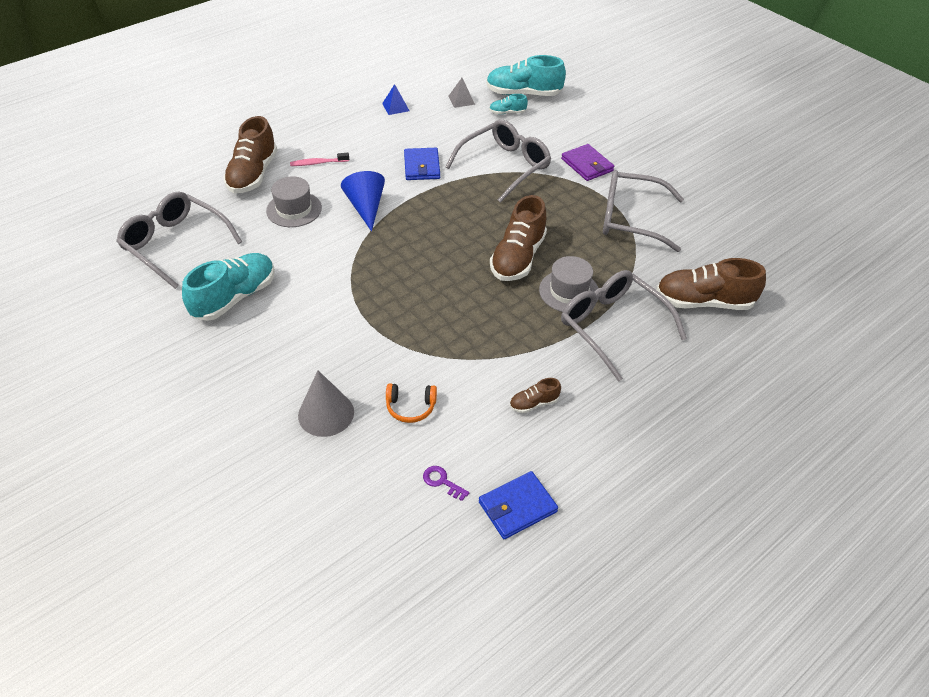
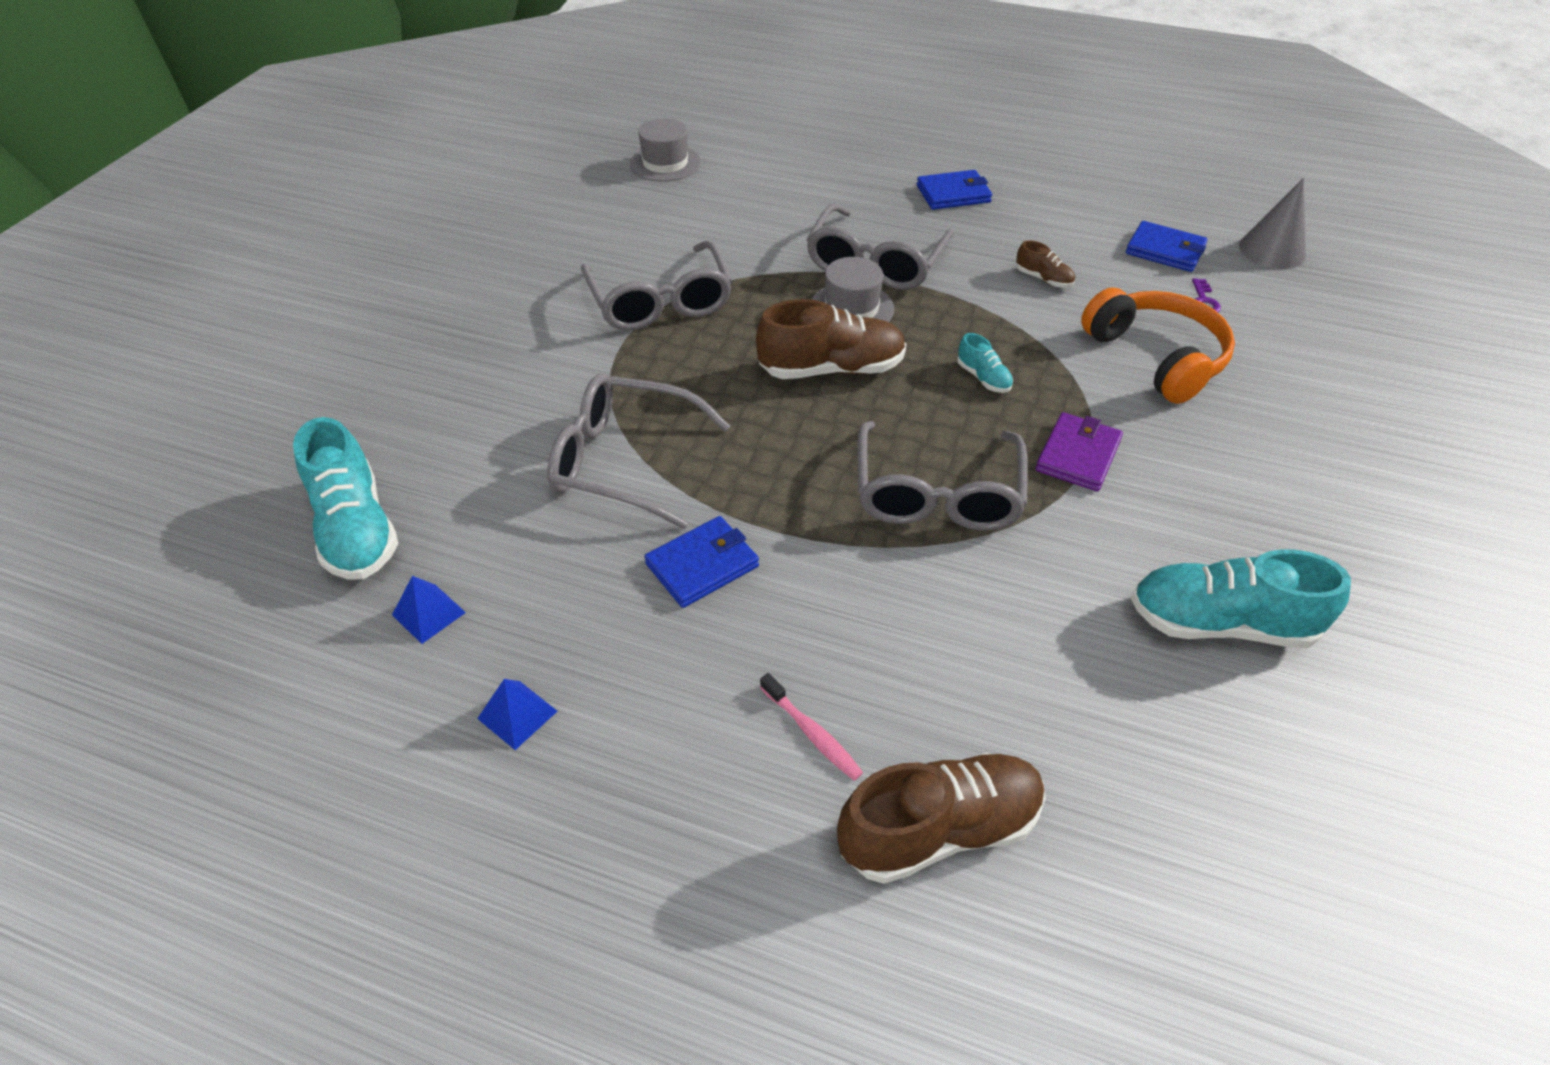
camera: 120 degrees left, 0 degrees up
(175, 244) = (1229, 808): grey glasses -> grey glasses (937, 494)
(294, 209) = (970, 682): grey hat -> grey hat (665, 163)
(326, 413) = (1249, 416): grey cone -> grey cone (1272, 250)
(366, 207) = (874, 581): blue cone -> none
(410, 407) = (1156, 357): orange headphones -> orange headphones, size x2.06
(461, 100) = (428, 613): grey pyramid -> blue pyramid
(507, 113) = (443, 524): turquoise shoe -> turquoise shoe (983, 378)
(587, 165) = (555, 376): purple wallet -> purple wallet (1077, 455)
(682, 419) = (953, 194): none -> blue wallet
(704, 302) = (771, 216): brown shoe -> none

